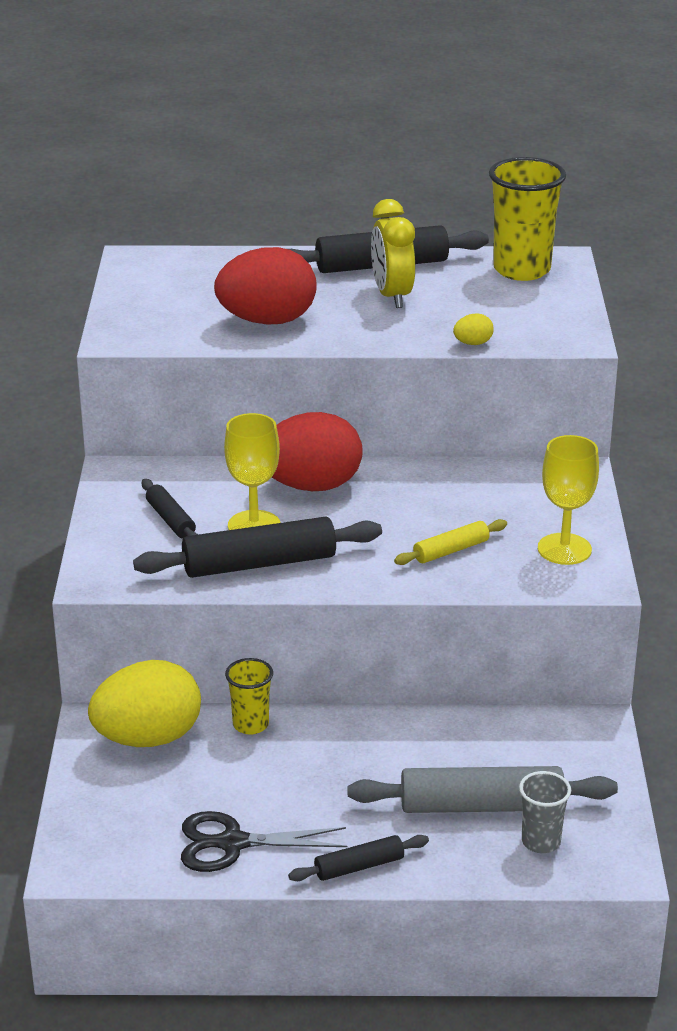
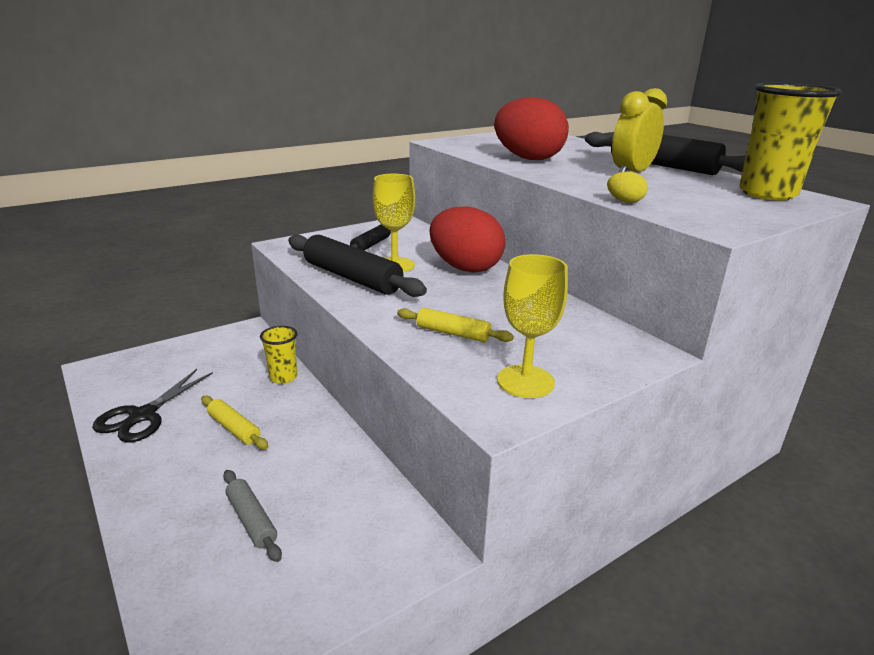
camera: 55 degrees right, 5 degrees down
(148, 738) = (243, 349): yellow egg -> none
(233, 843) = (143, 415): black scissors -> black scissors turned 120 degrees counterclockwise
(323, 784) = (234, 428): none -> yellow rolling pin
(359, 866) = (135, 482): black rolling pin -> none
(481, 805) = (252, 520): grey rolling pin -> grey rolling pin, size x0.53
(541, 842) = (215, 582): grey cup -> none

